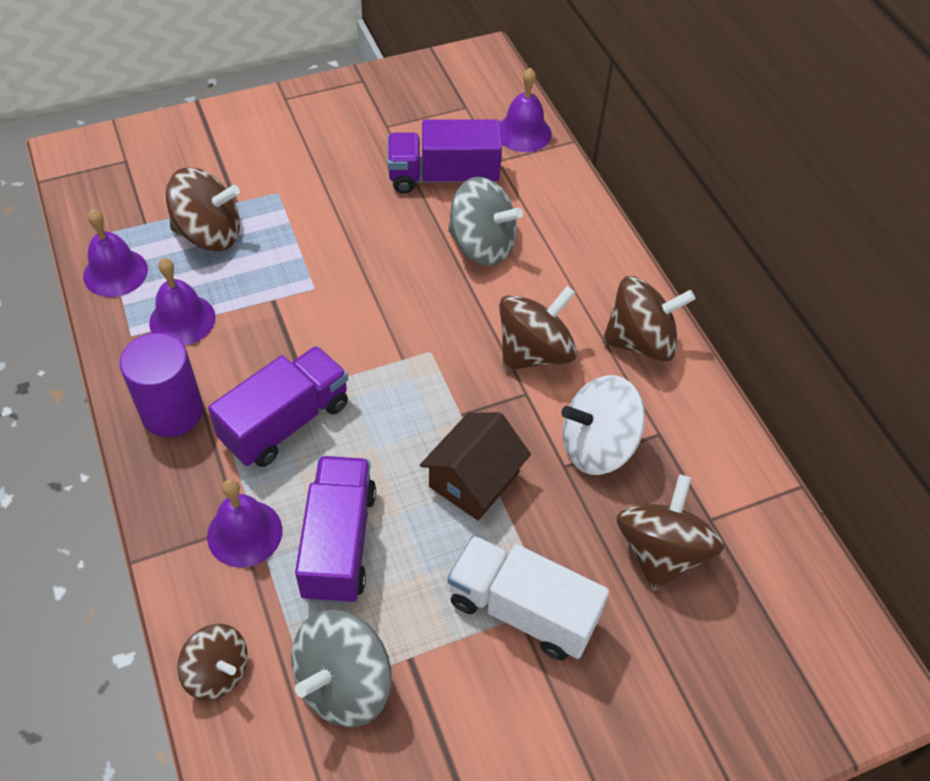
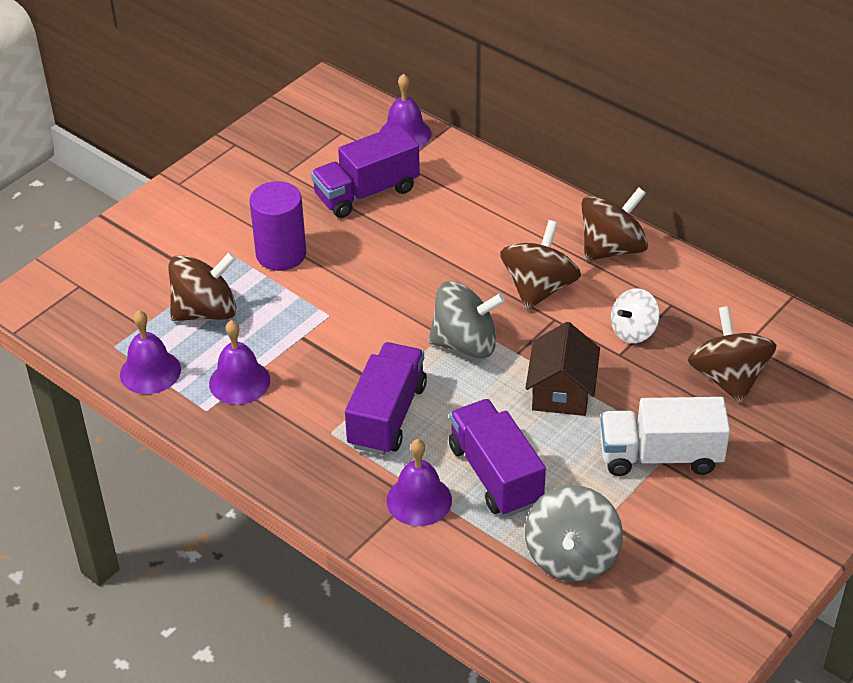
camera: 25 degrees left, 10 degrees down
(172, 412) = (290, 447): purple cylinder -> purple cylinder (281, 254)
(217, 672) = (475, 592): brown spinning top -> none
(482, 245) = (439, 230): grey spinning top -> grey spinning top (465, 344)
(597, 446) = (633, 331): white spinning top -> white spinning top, size x0.64

